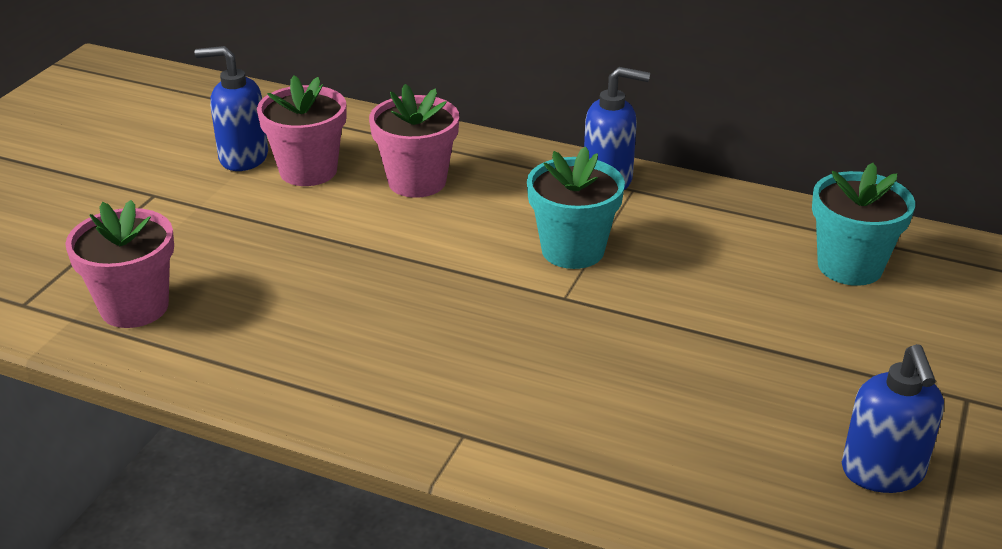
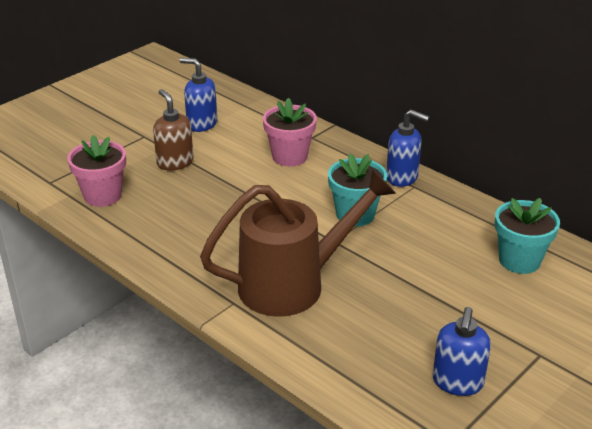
camera: 20 degrees right, 0 degrees up
(232, 227) = (175, 162): none -> brown soap dispenser
(308, 171) = (233, 138): pink flower pot -> none
(544, 380) = (294, 284): none -> brown watering can

